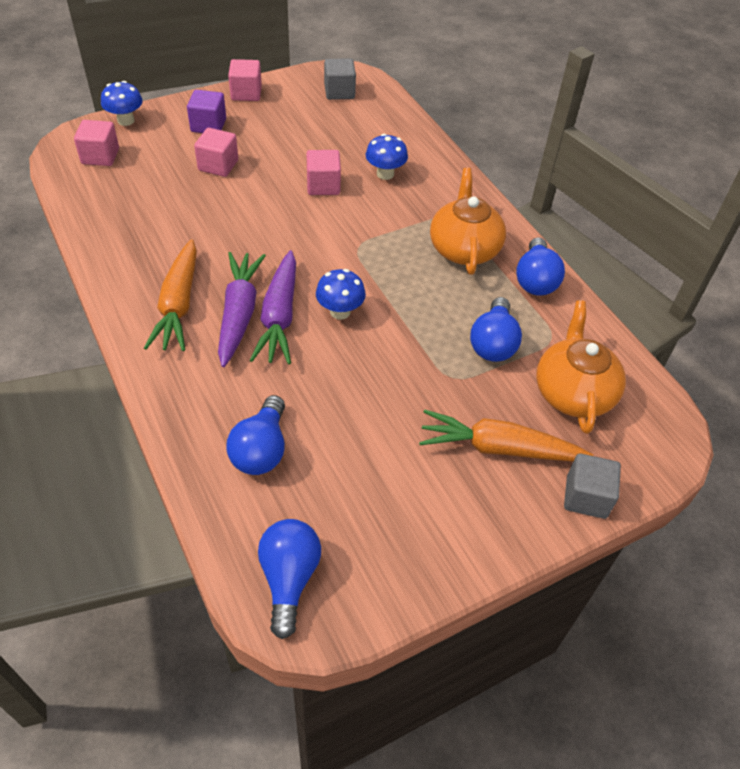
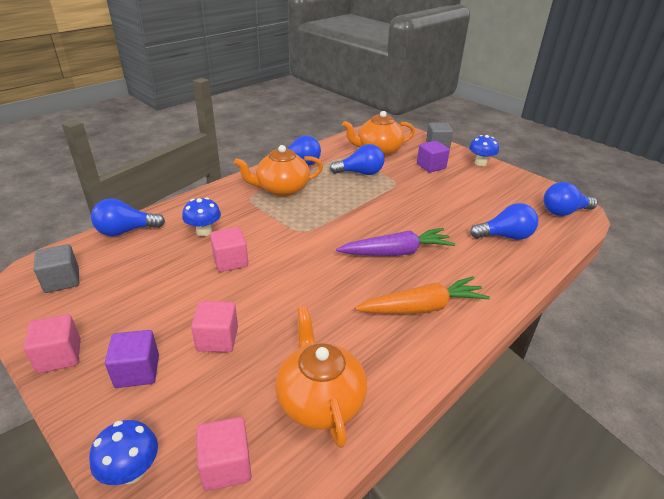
camera: 105 degrees left, 15 degrees down
(119, 207) = (320, 400): none -> orange teapot
(239, 313) = (407, 272): purple carrot -> none
(340, 311) = (373, 227): blue mushroom -> blue mushroom (480, 163)
(406, 125) = (126, 231): none -> blue light bulb
(498, 448) = (431, 166): orange carrot -> purple cube

